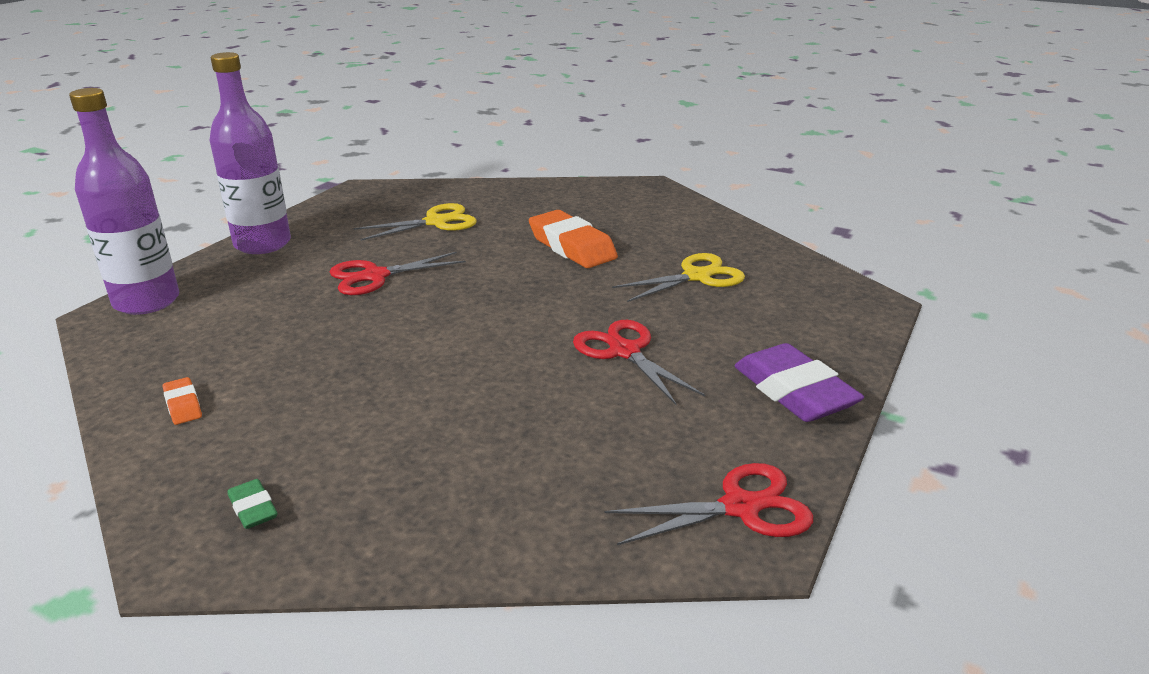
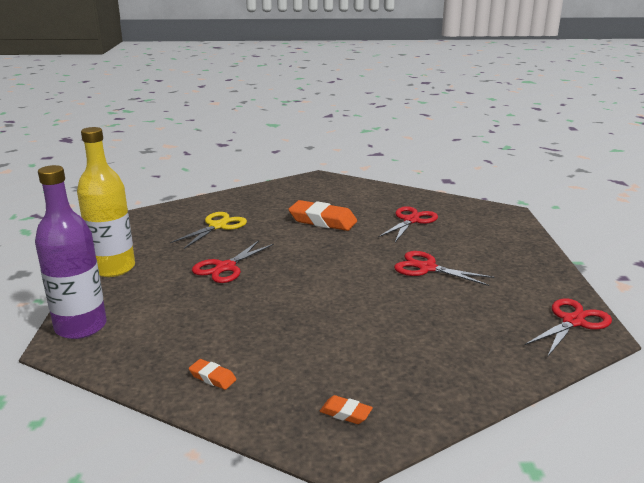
camera: 30 degrees left, 5 degrees down
(253, 509) = (345, 413): green eraser -> orange eraser
(262, 244) = (113, 268): purple bottle -> yellow bottle
(697, 276) = (411, 220): yellow scissors -> red scissors
(794, 392) = (528, 263): purple eraser -> none

